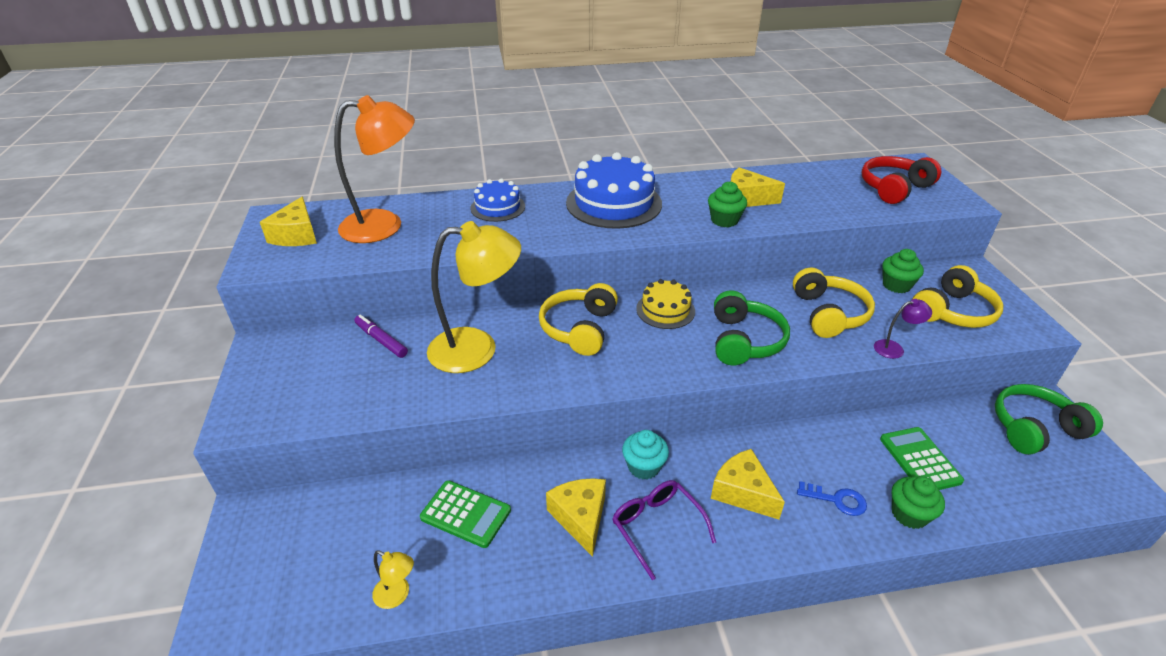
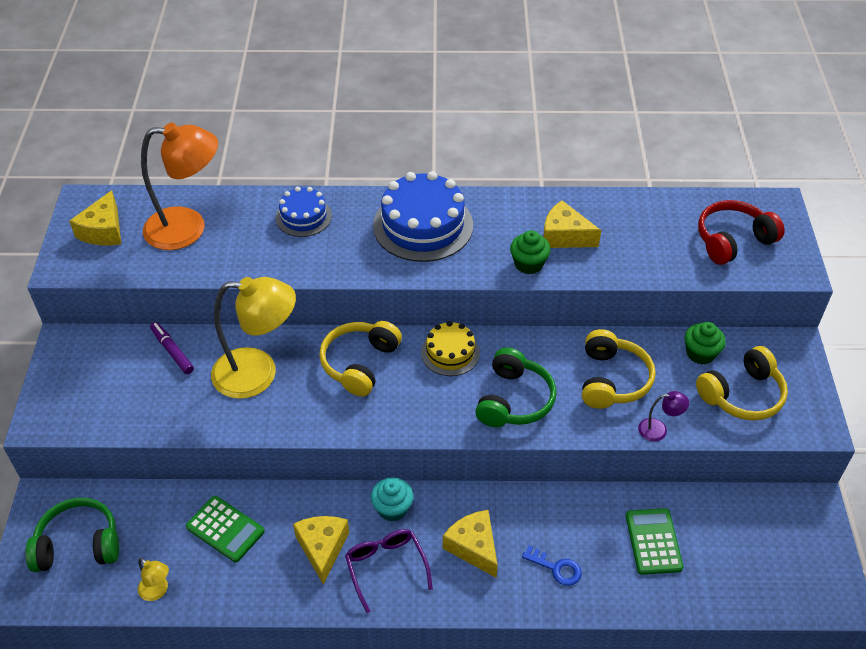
camera: 10 degrees right, 10 degrees up
(909, 514) = (616, 592): green cupcake -> none
(1034, 428) = (784, 527): green headphones -> green headphones (78, 544)

